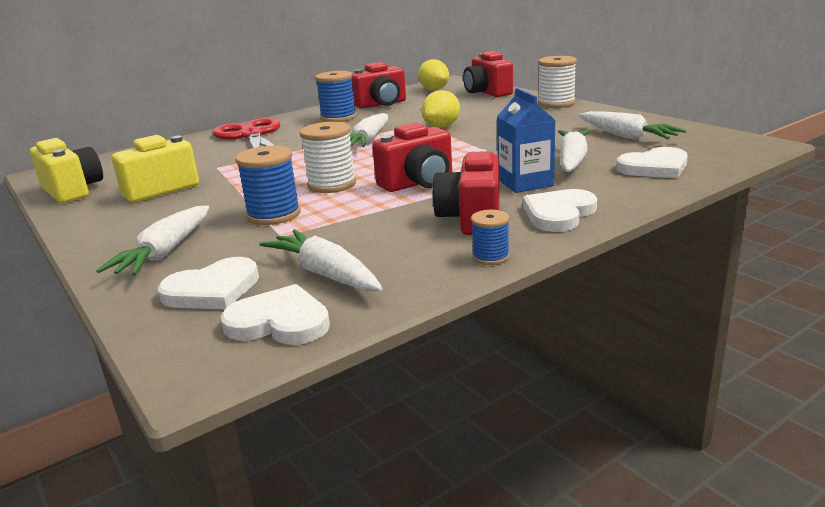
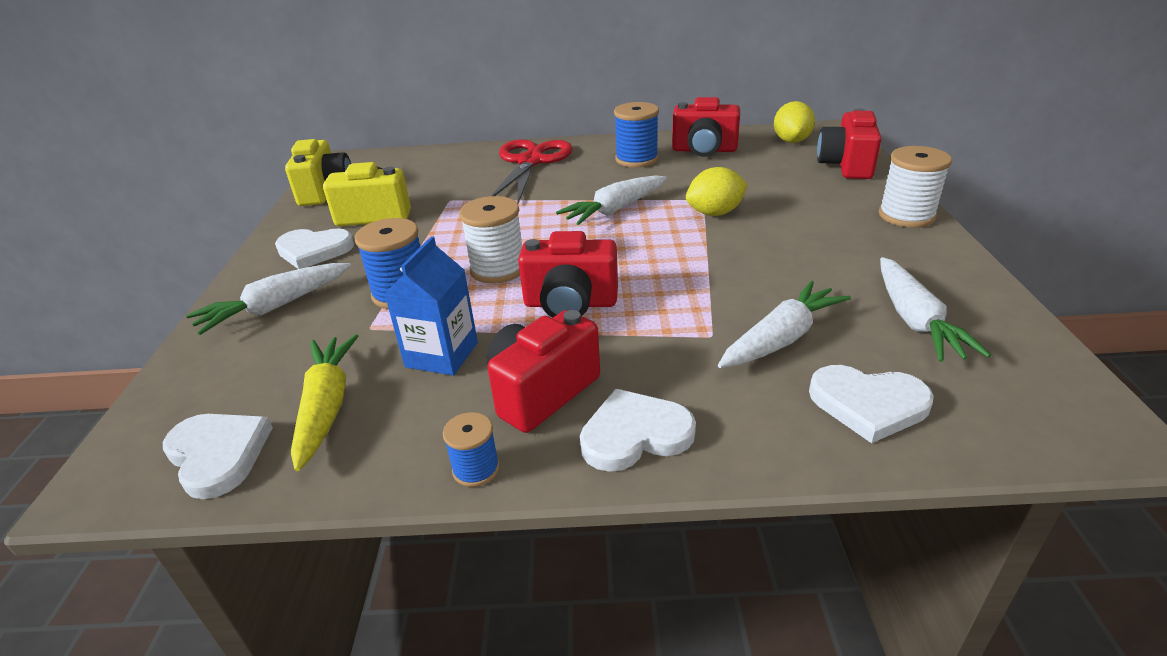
camera: 35 degrees right, 10 degrees up
(212, 290) = (238, 378): white heart -> white heart (314, 250)
(325, 274) = (327, 406): white carrot -> yellow carrot
(525, 183) = (673, 356): blue carton -> blue carton (442, 355)

